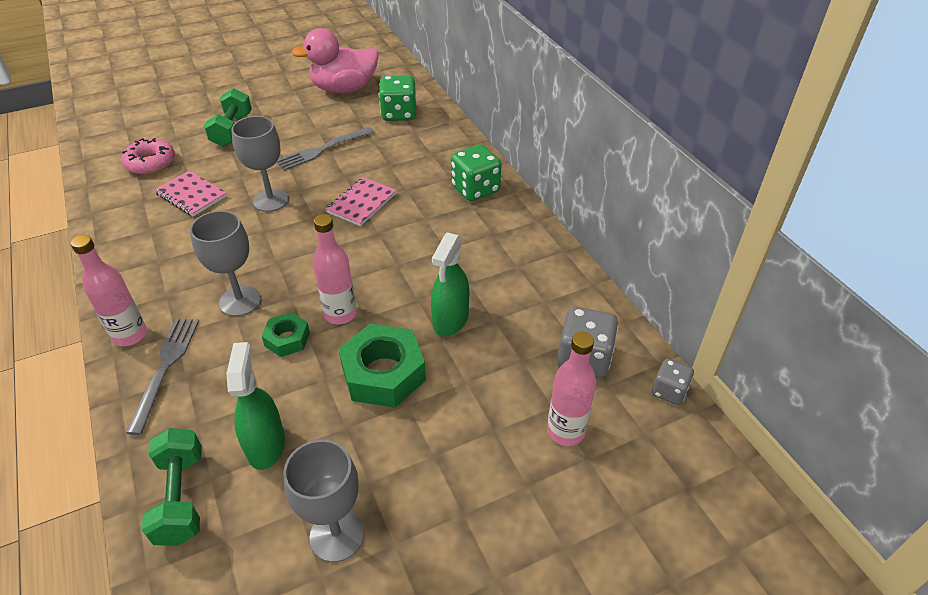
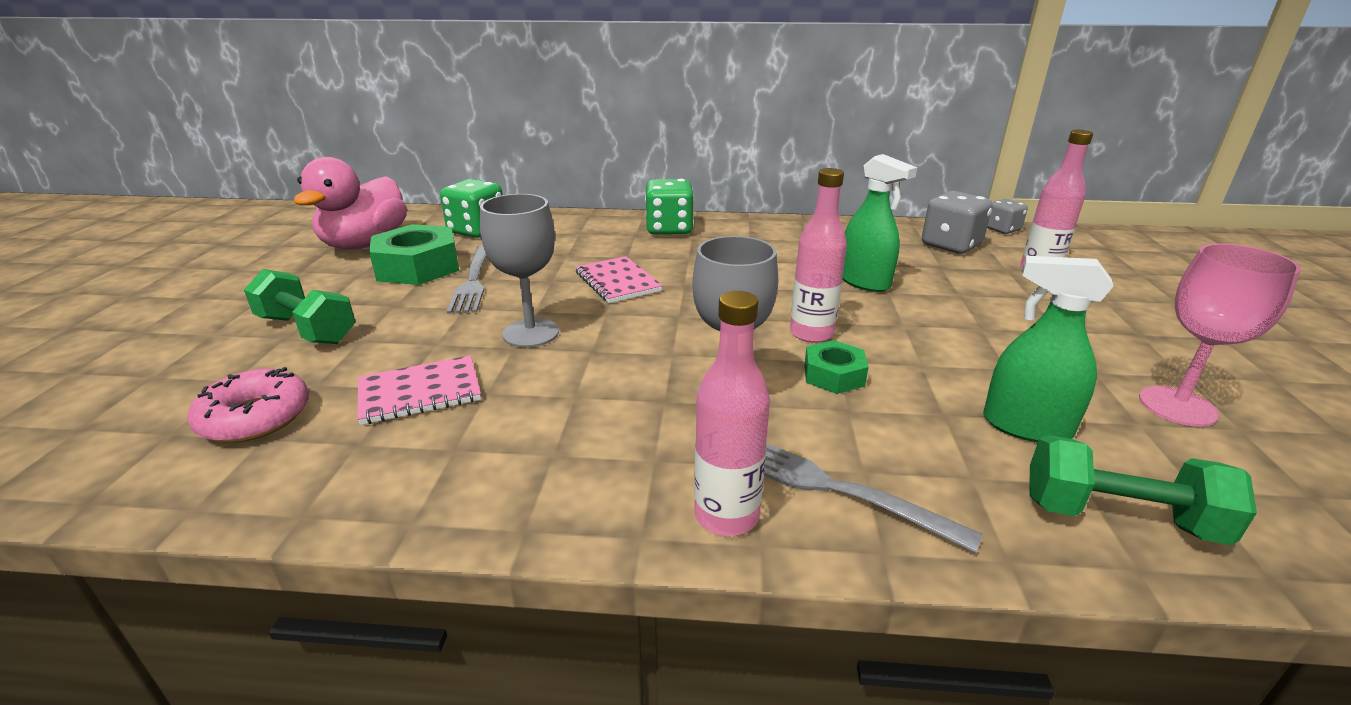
camera: 60 degrees left, 15 degrees down
(337, 535) = (1177, 406): grey goblet -> pink goblet
(383, 373) = (928, 330): green nut -> green nut (418, 267)

